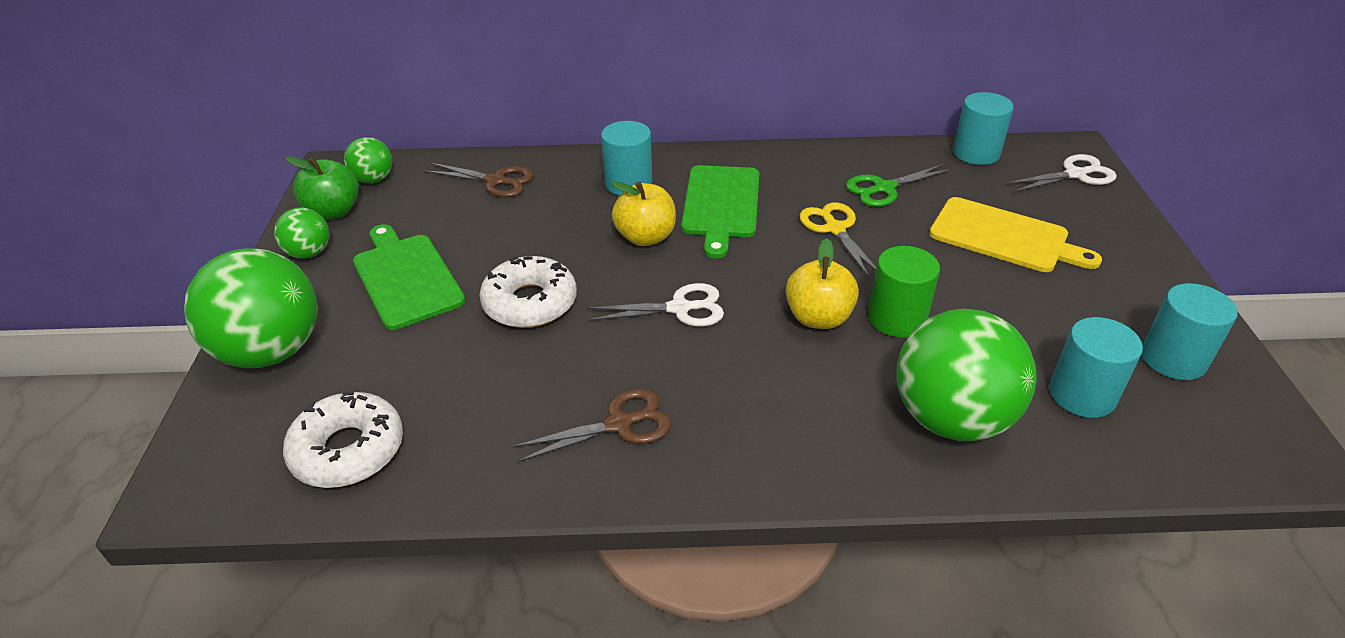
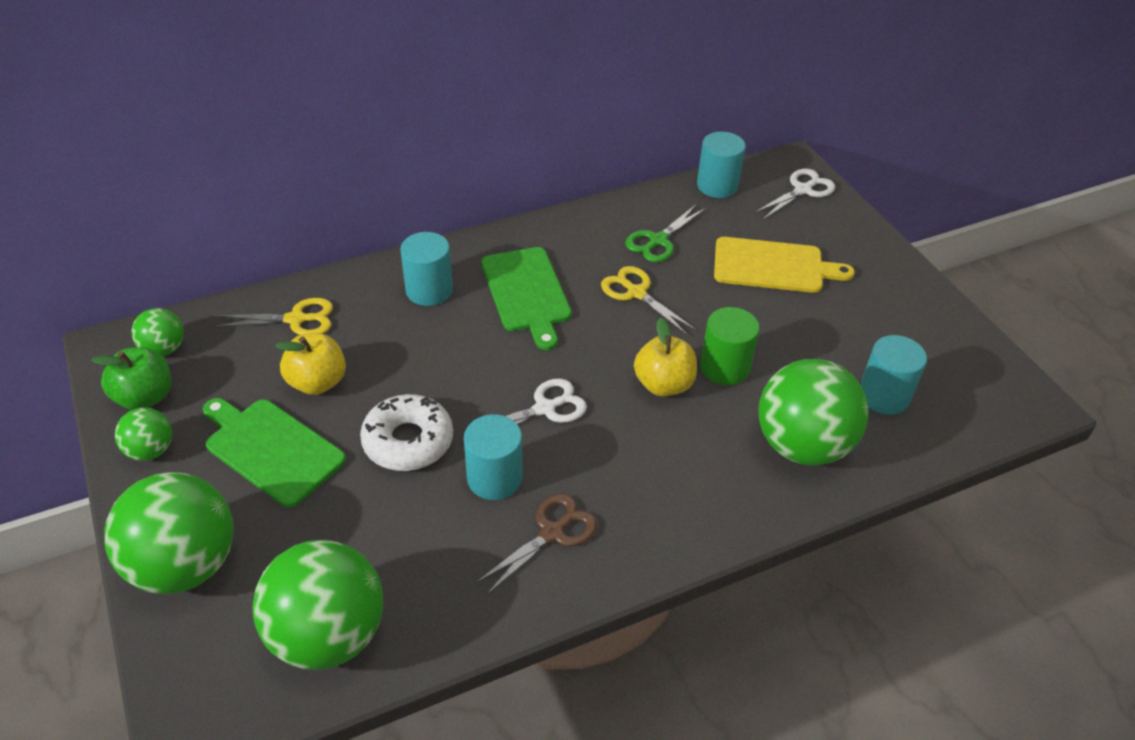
camera: 25 degrees left, 5 degrees up
(348, 450) = (328, 635): white donut -> green ball
(496, 181) = (296, 319): brown scissors -> yellow scissors
(645, 237) = (476, 344): yellow apple -> yellow apple (317, 382)
(1173, 359) = (933, 346): turquoise cylinder -> turquoise cylinder (494, 478)

